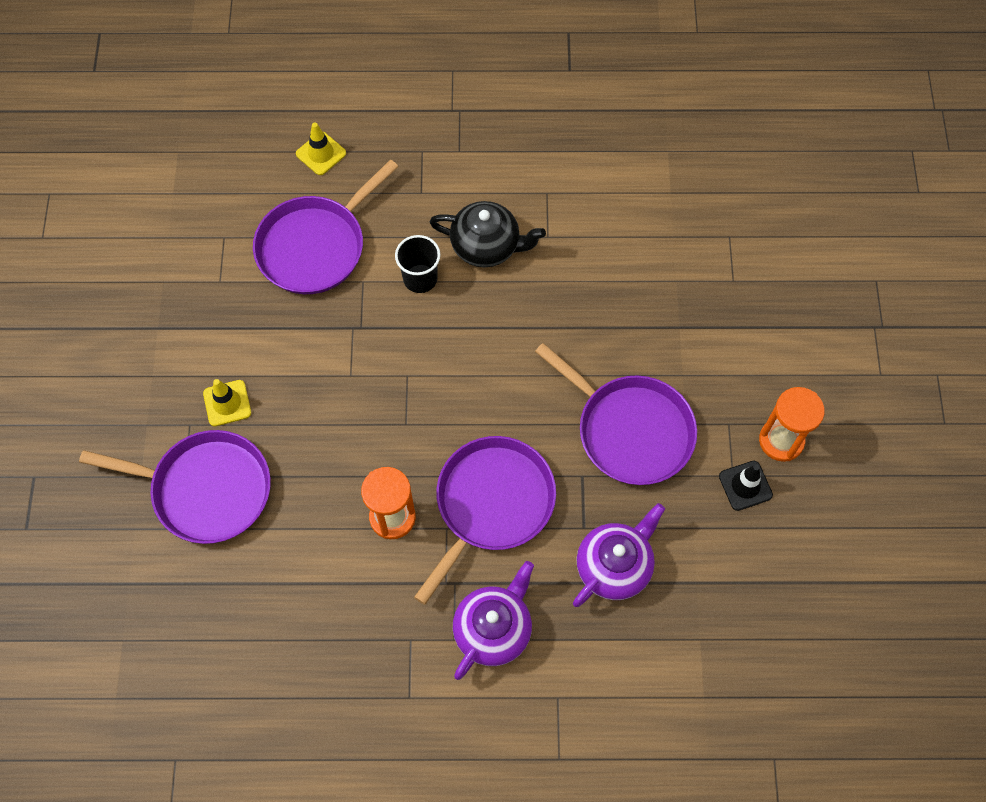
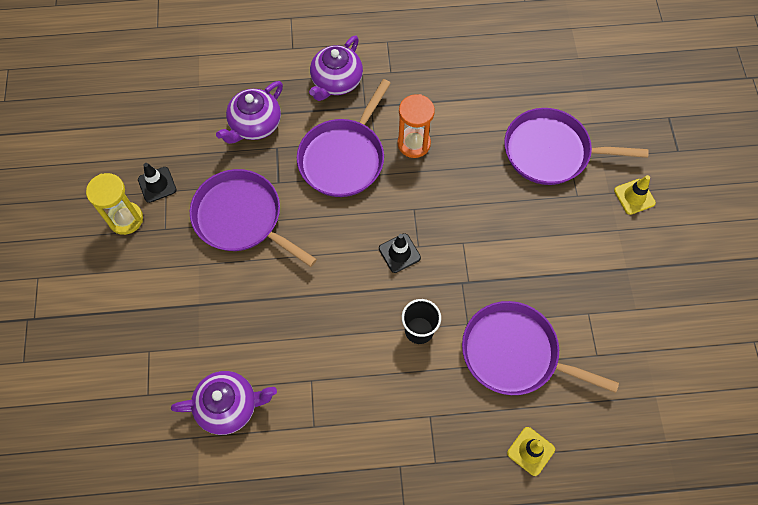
camera: 175 degrees right, 0 degrees up
(227, 403) = (553, 213): yellow traffic cone -> yellow traffic cone (634, 196)
(315, 246) = (514, 353): purple pan -> purple pan turned 105 degrees counterclockwise
(431, 368) = (399, 253): none -> black traffic cone
(486, 245) = (365, 366): black teapot -> none
(638, 218) = (229, 406): none -> purple teapot
(781, 440) = (126, 219): orange hourglass -> yellow hourglass

